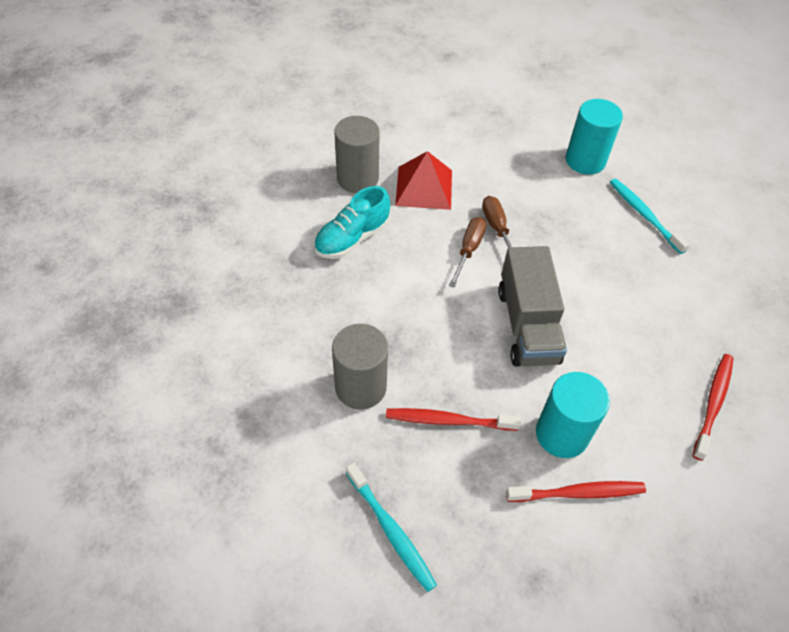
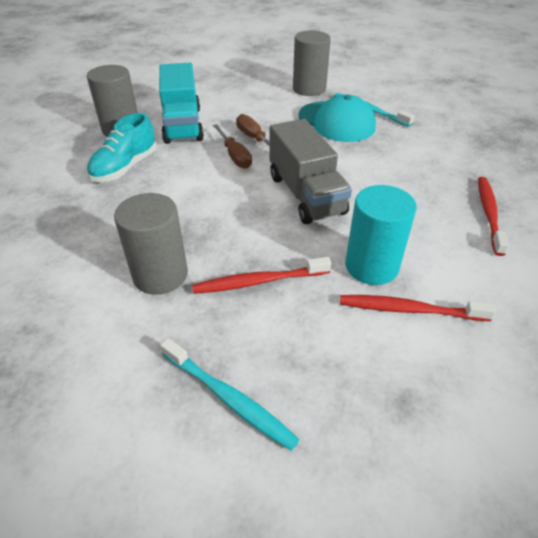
camera: 15 degrees left, 10 degrees down
(424, 187) = (182, 125): red pyramid -> turquoise truck
(468, 250) = (234, 156): brown screwdriver -> brown screwdriver turned 150 degrees clockwise
(578, 493) = (409, 310): red toothbrush -> red toothbrush turned 150 degrees counterclockwise
(585, 160) = (309, 89): turquoise cylinder -> grey cylinder
(598, 224) = (336, 122): none -> turquoise cap

